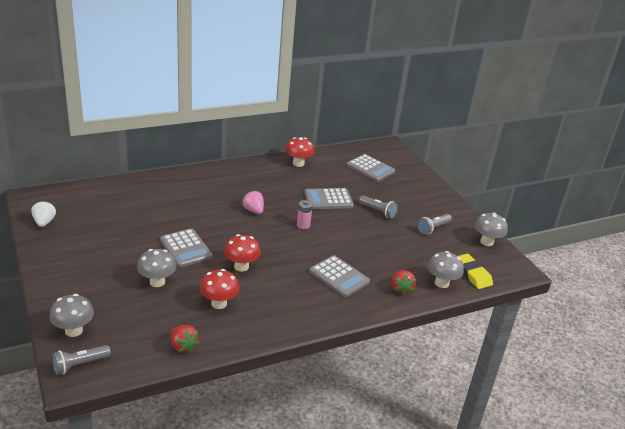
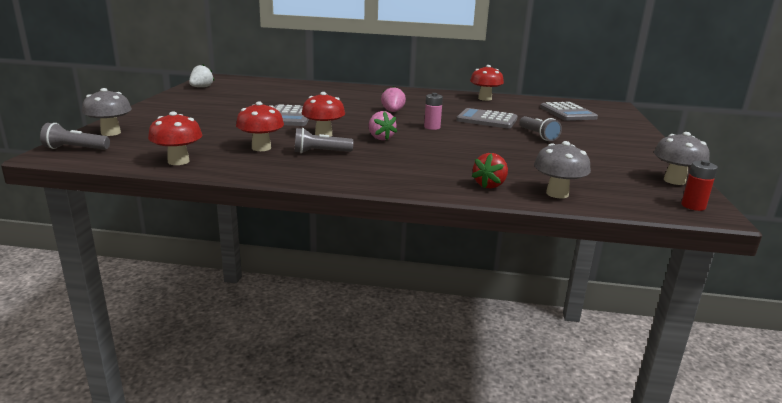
camera: 35 degrees right, 10 degrees down
(157, 282) = (229, 126): grey mushroom -> none
(183, 346) = (178, 161): red strawberry -> red mushroom
(284, 255) = (380, 138): none -> pink strawberry
(339, 277) = (421, 161): grey calculator -> none
(433, 229) = (600, 157): grey flashlight -> grey flashlight (320, 152)
(472, 274) = (616, 197): yellow eraser -> none
(511, 267) = (693, 206): none -> red battery

